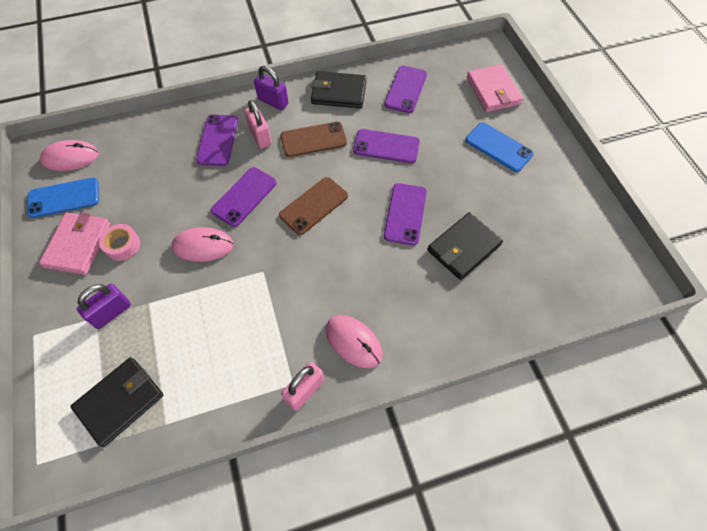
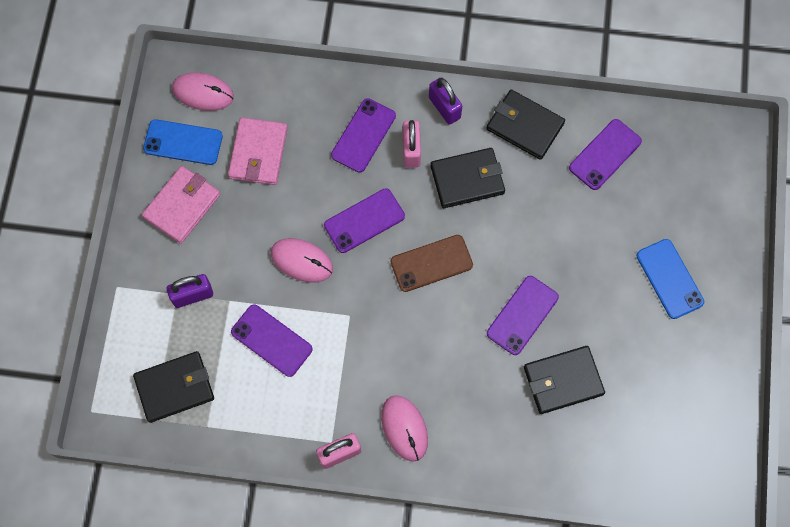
camera: 25 degrees right, 10 degrees up
(122, 245) = (224, 225): pink tape -> none
(313, 140) = (467, 179): brown phone -> black wallet
(386, 146) = (543, 223): purple phone -> purple phone (271, 340)
(493, 91) = (708, 200): pink wallet -> pink wallet (258, 153)

